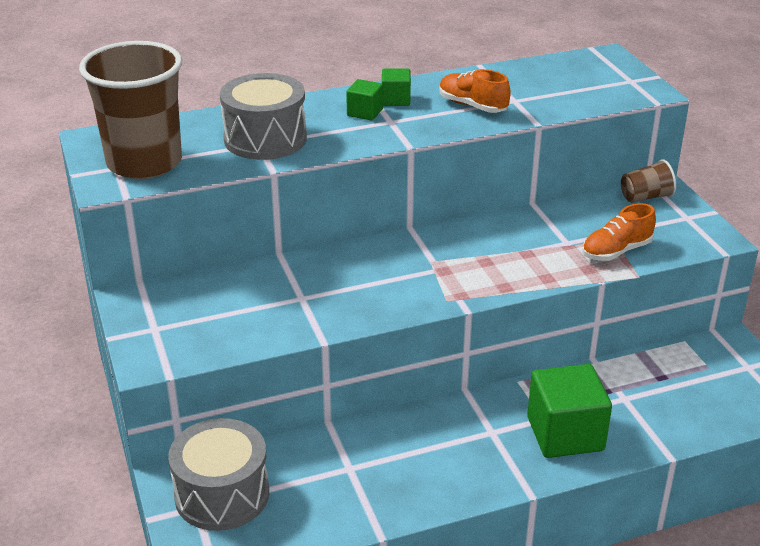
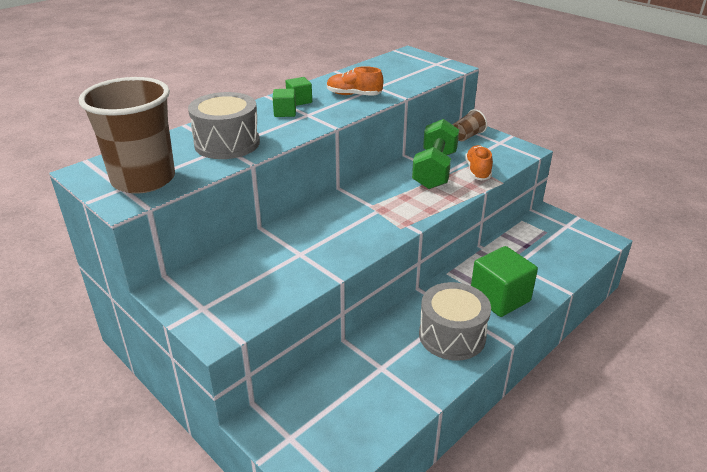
camera: 25 degrees left, 0 degrees up
(222, 494) = (303, 421): grey drum -> grey drum (452, 336)
(556, 235) = (434, 170): none -> green dumbbell
(616, 251) = (478, 171): orange shoe -> orange shoe turned 150 degrees clockwise

